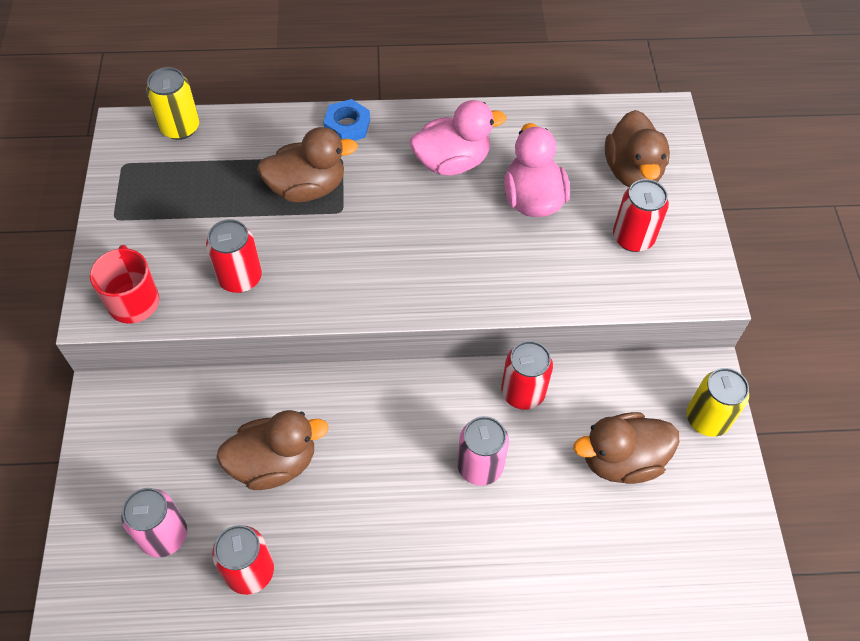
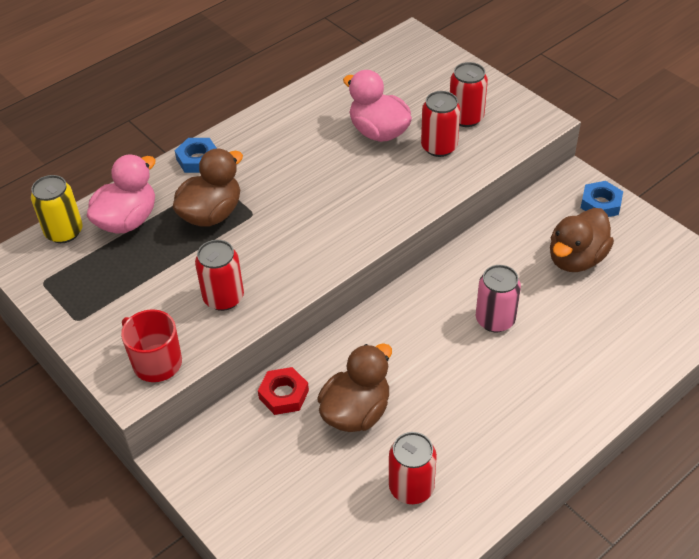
camera: 35 degrees left, 10 degrees down
(164, 535) = (325, 511): pink can -> none
(233, 401) = (284, 394): none -> red nut
(452, 162) = (299, 140): pink duck -> pink duck (127, 220)
(523, 392) = (476, 260): red can -> red can (439, 147)
(632, 171) = (425, 81): brown duck -> none
(707, 419) = (600, 204): yellow can -> blue nut

